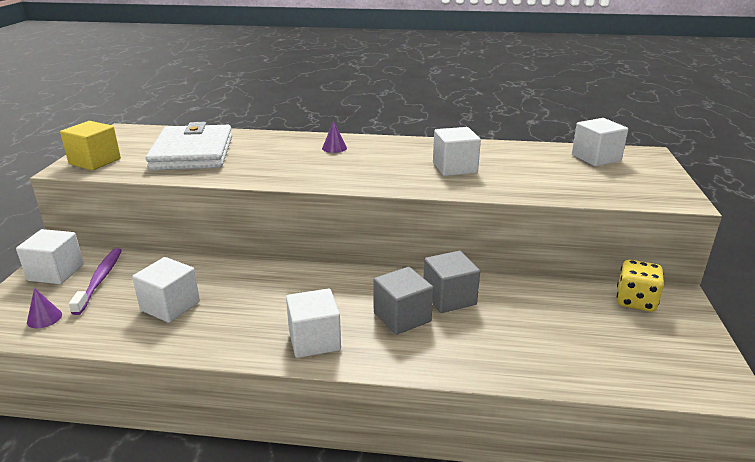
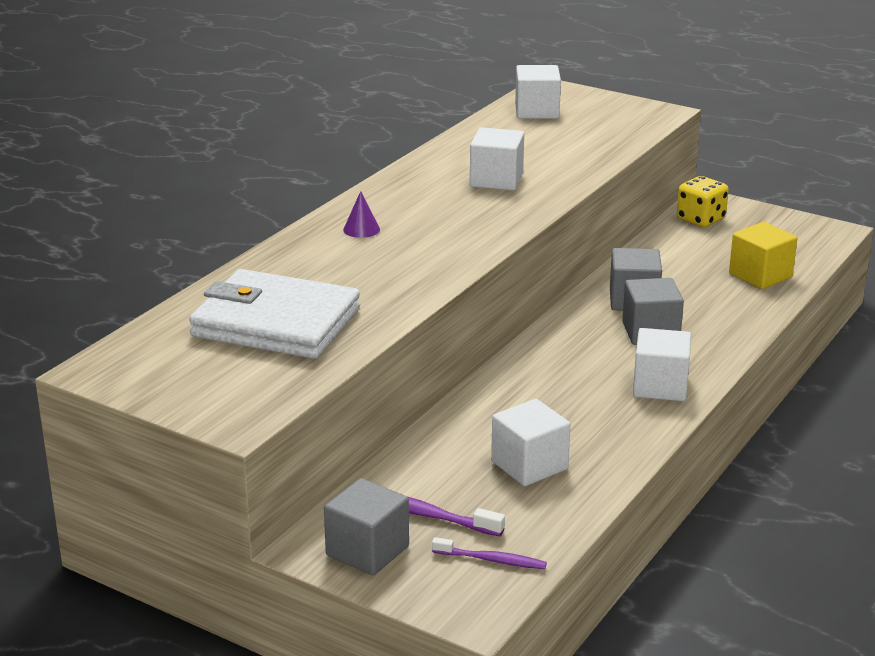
camera: 65 degrees left, 0 degrees up
(44, 318) = (491, 560): purple cone -> purple toothbrush
(56, 272) = (367, 551): white cube -> grey cube
(95, 161) = (231, 399): yellow cube -> yellow cube (760, 275)

